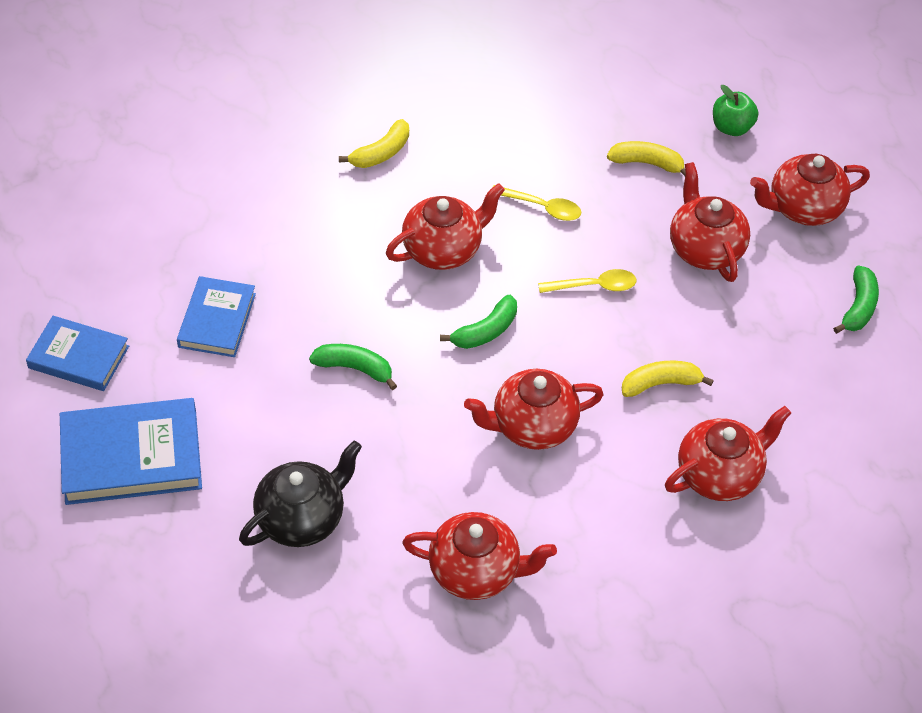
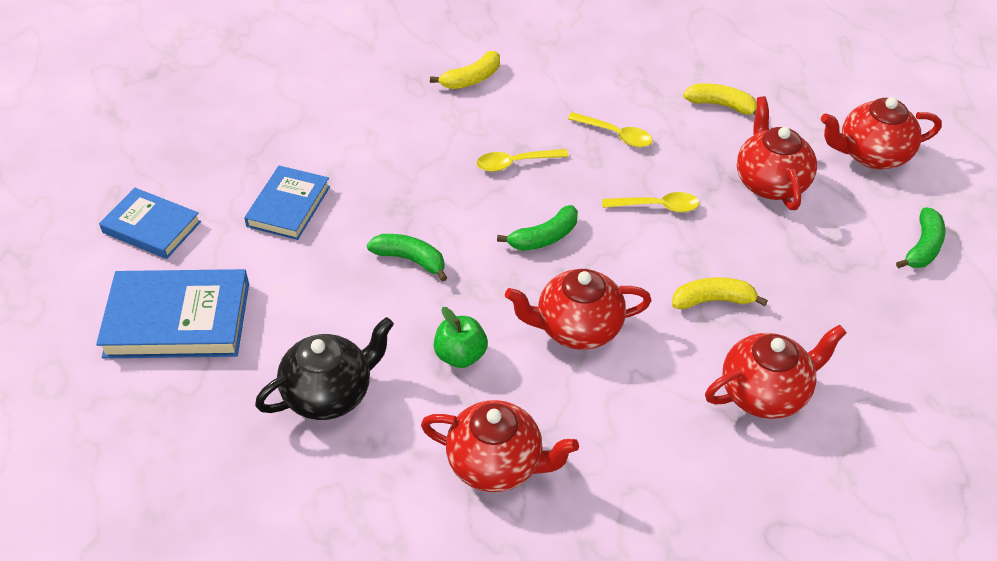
camera: 10 degrees right, 5 degrees down
(443, 249) = (515, 163): red teapot -> yellow spoon
(731, 127) = (807, 82): green apple -> green apple (460, 355)

